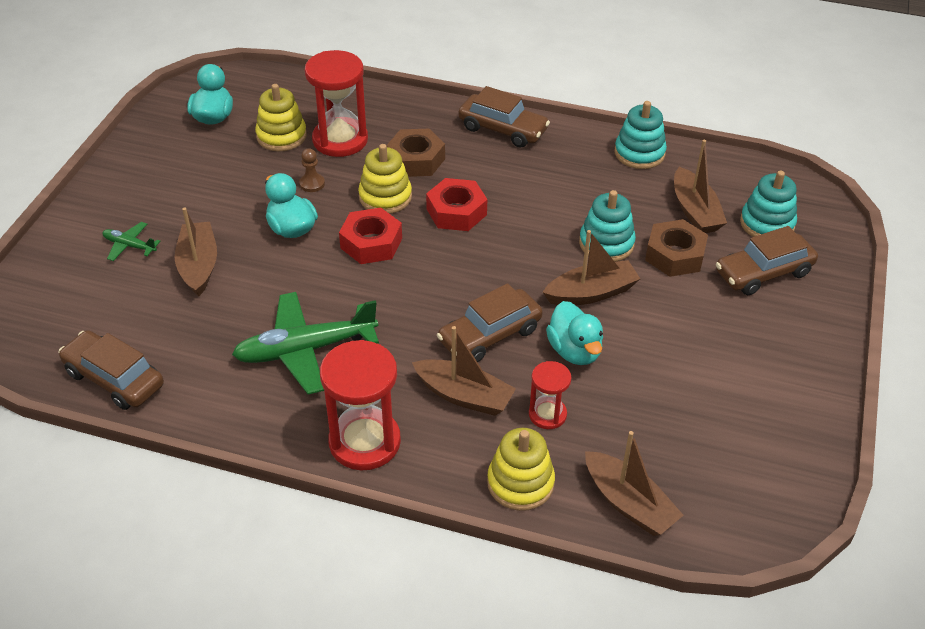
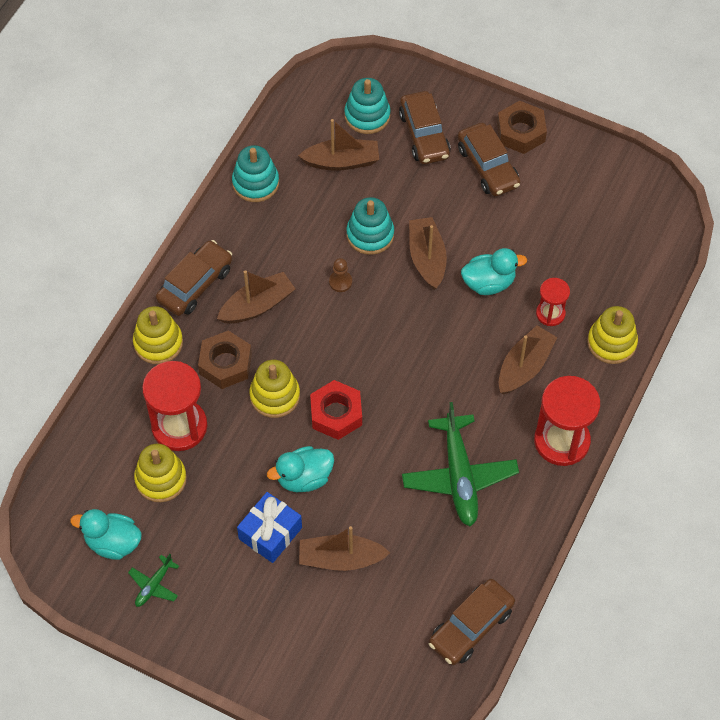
camera: 80 degrees left, 15 degrees up
(129, 246) = (301, 620): green plane -> green plane (154, 585)
(227, 213) = (270, 533): none -> blue gift
(312, 184) = (242, 456): brown pawn -> brown pawn (340, 282)
(430, 115) = (158, 343): none -> yellow stacking toy
(456, 212) = (307, 340): red nut -> none
(489, 335) = (463, 339): brown car -> brown car (487, 167)
(629, 503) = (636, 279): brown boat -> brown boat (257, 306)
(675, 255) = (393, 189): brown nut -> brown nut (521, 132)

